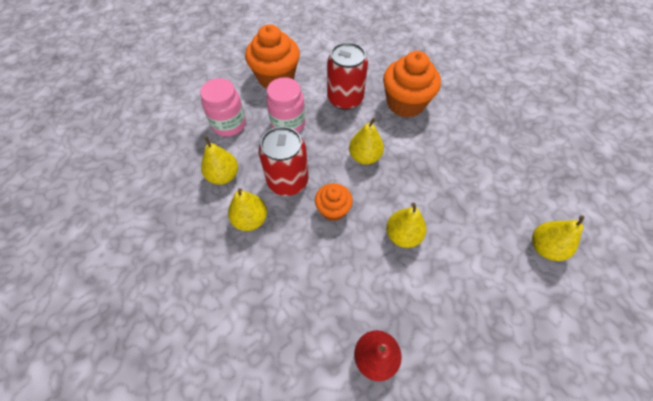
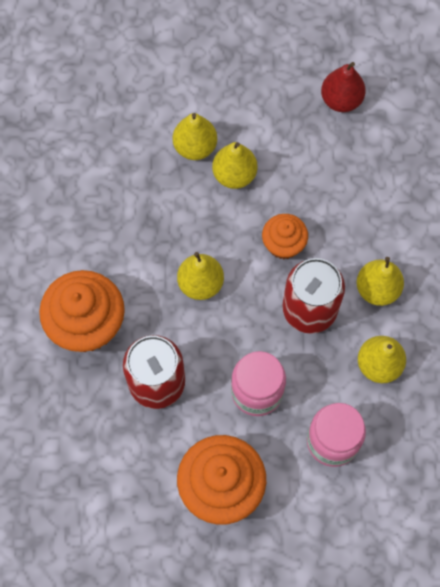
camera: 145 degrees left, 10 degrees up
(545, 247) = (113, 81): yellow pear -> yellow pear (195, 147)

